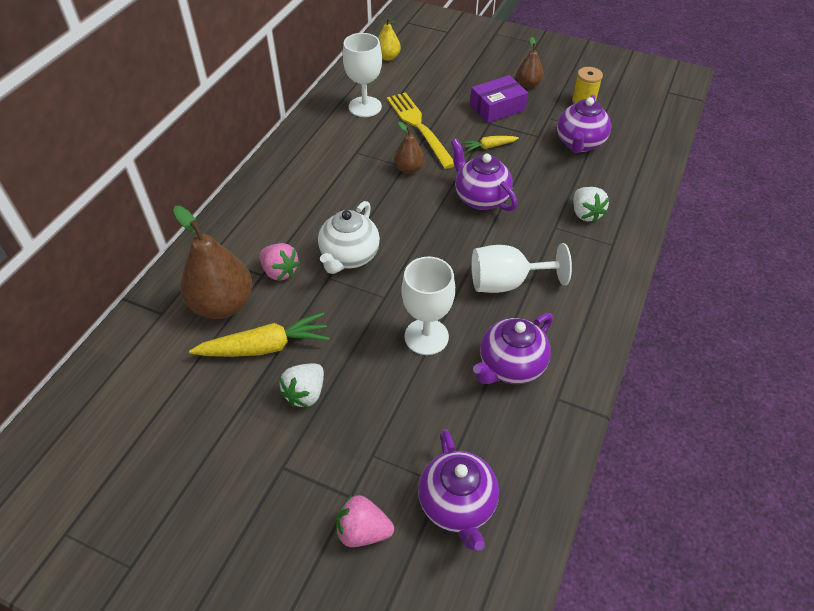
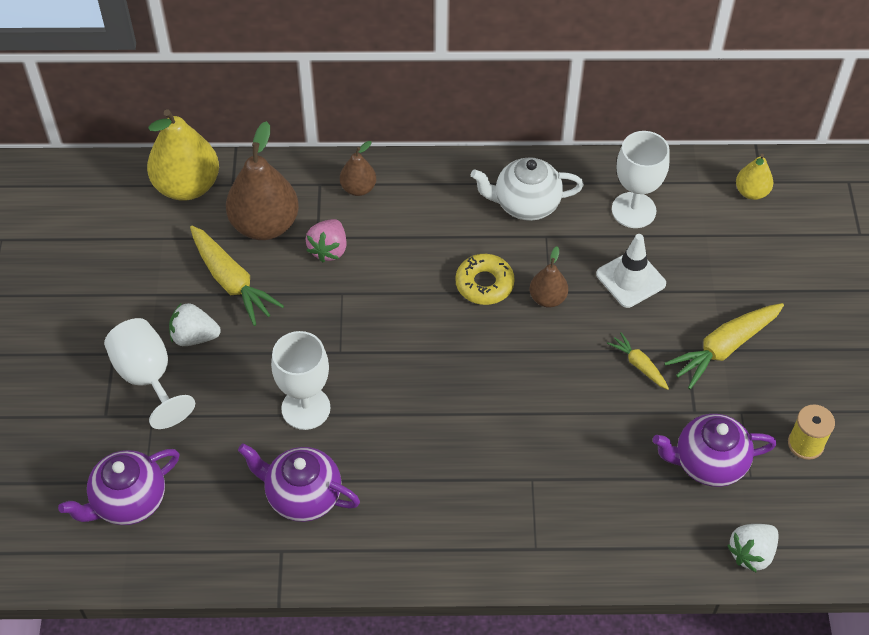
camera: 65 degrees right, 5 degrees up
(135, 347) = (187, 186): none -> yellow pear
(349, 257) = (379, 299): white teapot -> white teapot (525, 204)
(363, 531) = (77, 438): pink strawberry -> none
(375, 195) = (484, 284): none -> yellow donut
(419, 127) = (630, 279): yellow fork -> white traffic cone
(480, 198) = (538, 387): purple teapot -> none
(497, 108) = (724, 348): purple box -> yellow carrot
(506, 283) = (416, 456): white goblet -> white goblet (148, 377)
(528, 84) = (800, 367): brown pear -> brown pear (358, 188)
(585, 214) = (574, 505): white strawberry -> white strawberry (751, 553)

